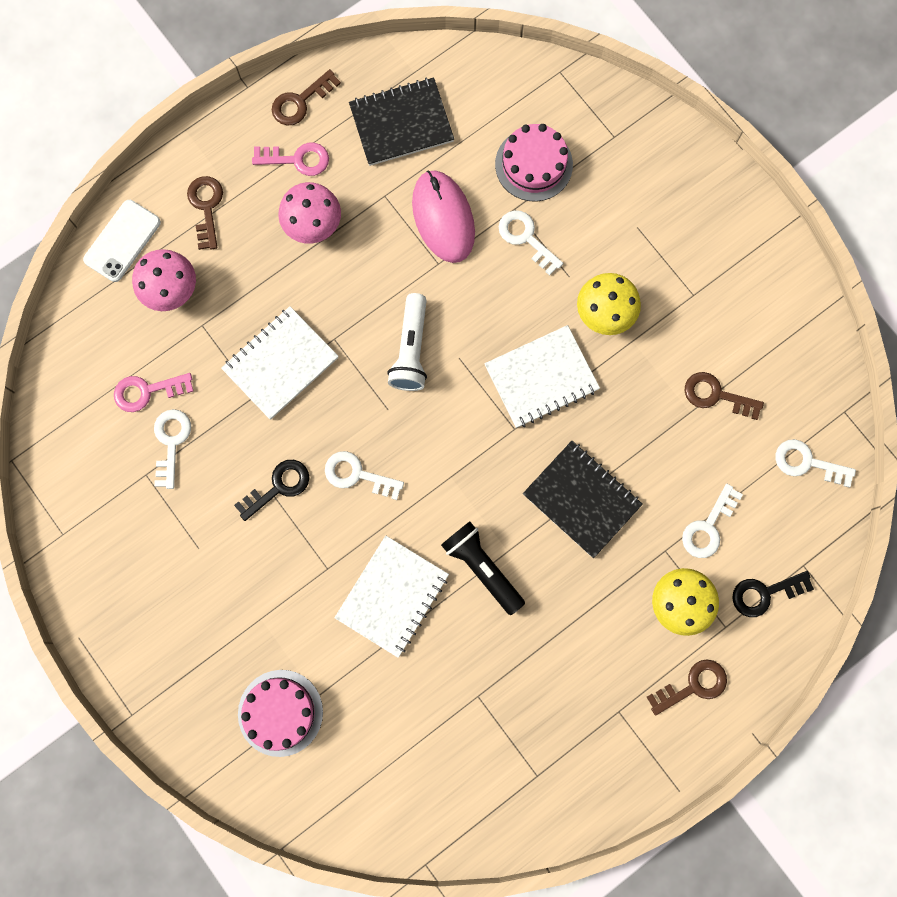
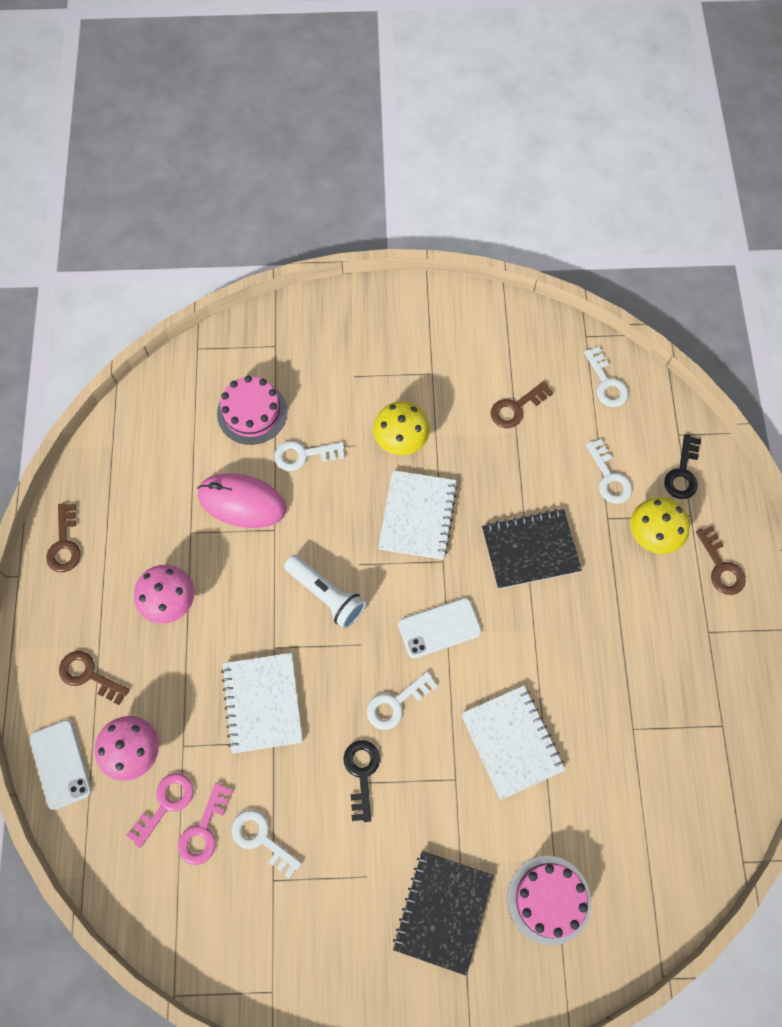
camera: 55 degrees left, 10 degrees down
(297, 159) = (108, 578): pink key -> pink key (165, 804)
(401, 123) = (144, 482): black notebook -> black notebook (443, 911)
(450, 467) = (439, 628): none -> white phone
(482, 568) = (534, 657): black flashlight -> none
(693, 686) = (721, 566): brown key -> brown key turned 150 degrees clockwise
(807, 463) = (606, 383): white key -> white key turned 75 degrees counterclockwise

